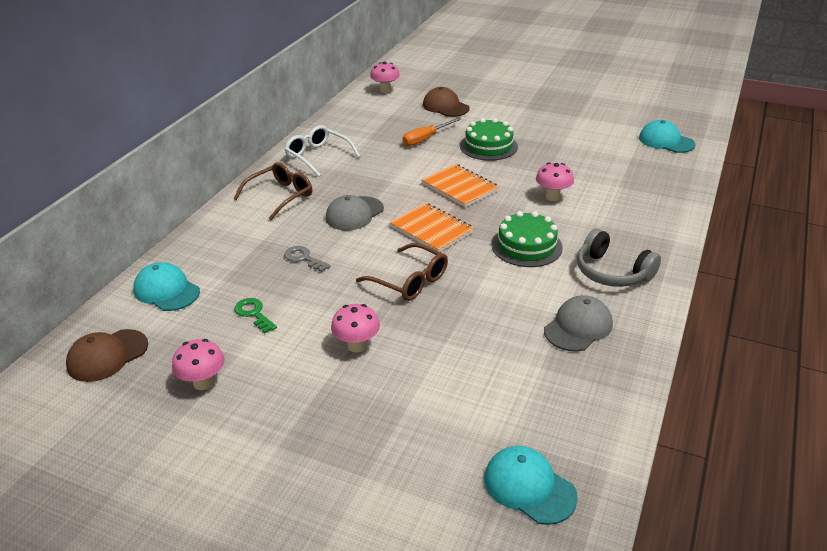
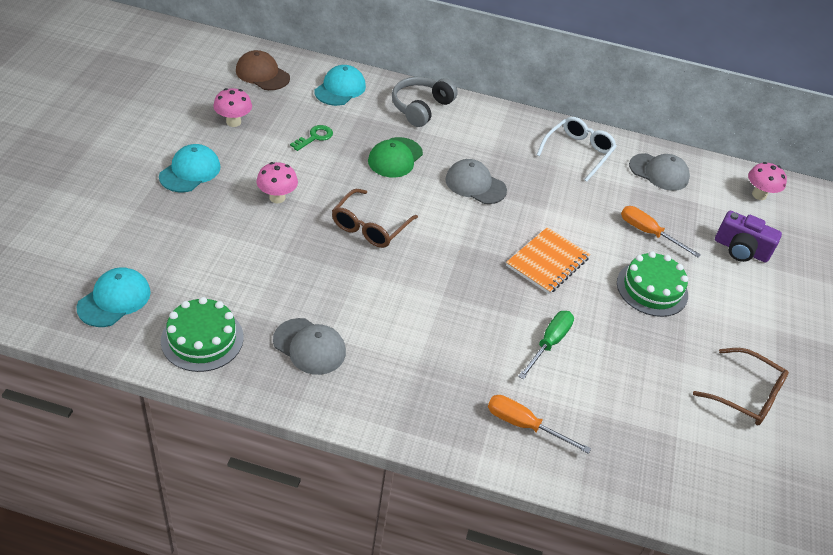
camera: 75 degrees right, 10 degrees up
(280, 196) = (494, 134): brown glasses -> brown glasses (746, 395)
(304, 258) = (395, 158): grey key -> green cap
(352, 124) = (659, 172): none -> grey cap
(431, 229) = (458, 240): orange notebook -> none
(445, 106) = (740, 250): brown cap -> purple camera
(526, 246) = (442, 314): green cake -> green cake (202, 339)
(552, 197) = (549, 343): pink mushroom -> green screwdriver
(612, 272) = (404, 384): grey headphones -> grey headphones (421, 107)
(639, 217) = (524, 425): none -> orange screwdriver
(666, 141) = (741, 486): turquoise cap -> turquoise cap (190, 171)

